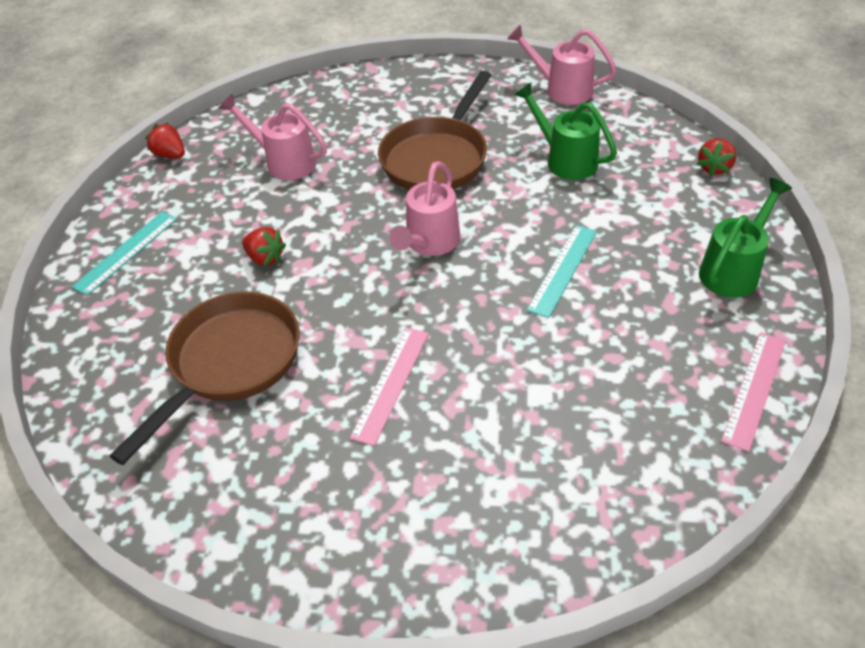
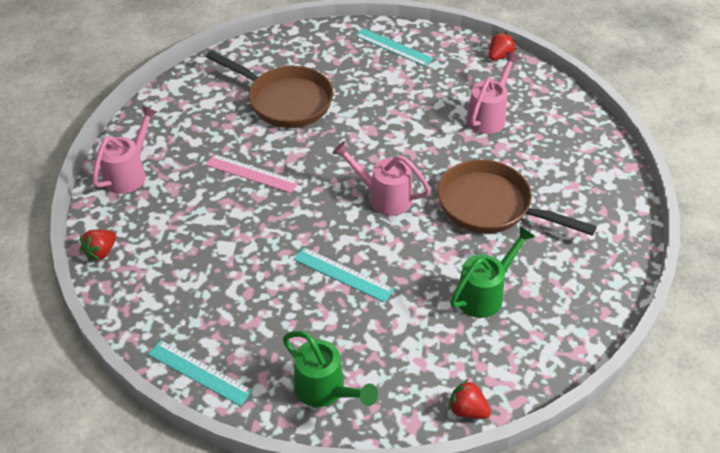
camera: 90 degrees right, 0 degrees up
(265, 258) = (379, 111): red strawberry -> red strawberry (101, 252)
(562, 89) = (601, 306): pink watering can -> pink watering can (129, 174)
(754, 389) = (199, 372): pink ruler -> turquoise ruler

